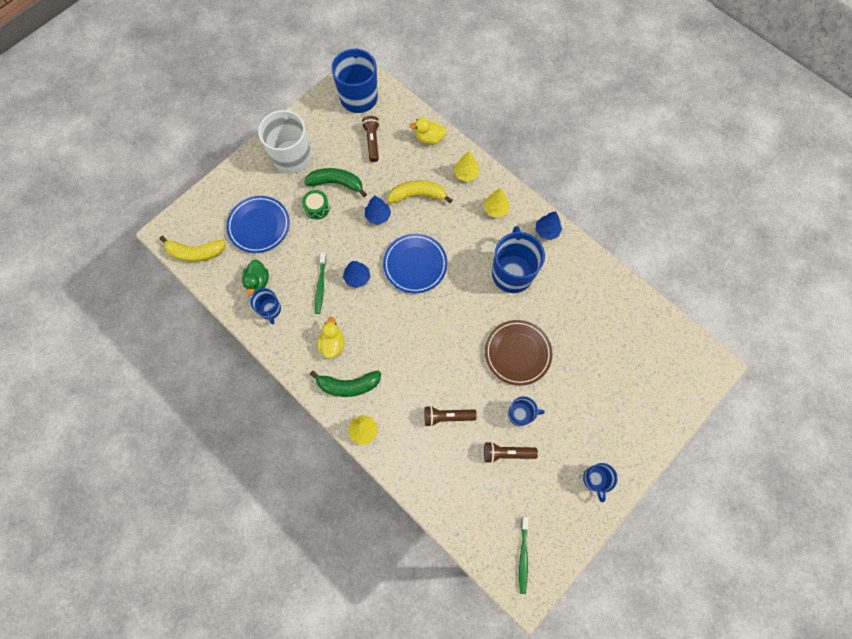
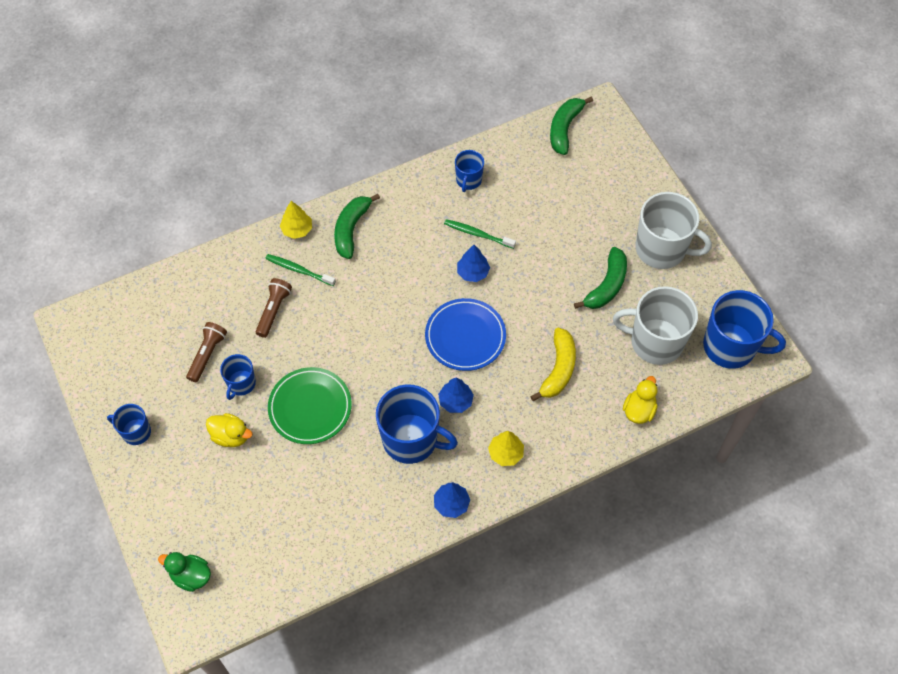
camera: 110 degrees right, 10 degrees down
(195, 253) = (564, 128): yellow banana -> green banana
(258, 282) = (506, 177): green duck -> green duck (191, 576)
(259, 226) = (577, 194): blue plate -> none
(270, 309) = (468, 180): blue mug -> blue mug turned 75 degrees counterclockwise
(317, 208) = (579, 256): green drum -> none
(332, 344) = (404, 227): yellow duck -> yellow duck (231, 436)
(372, 142) = (655, 342): brown flashlight -> white mug
(378, 216) = (545, 317): blue tree -> blue tree (455, 401)
(466, 174) = (569, 436): yellow tree -> none
(517, 353) = (310, 407): brown plate -> green plate
(523, 556) = (102, 332): green toothbrush -> green toothbrush (299, 270)

